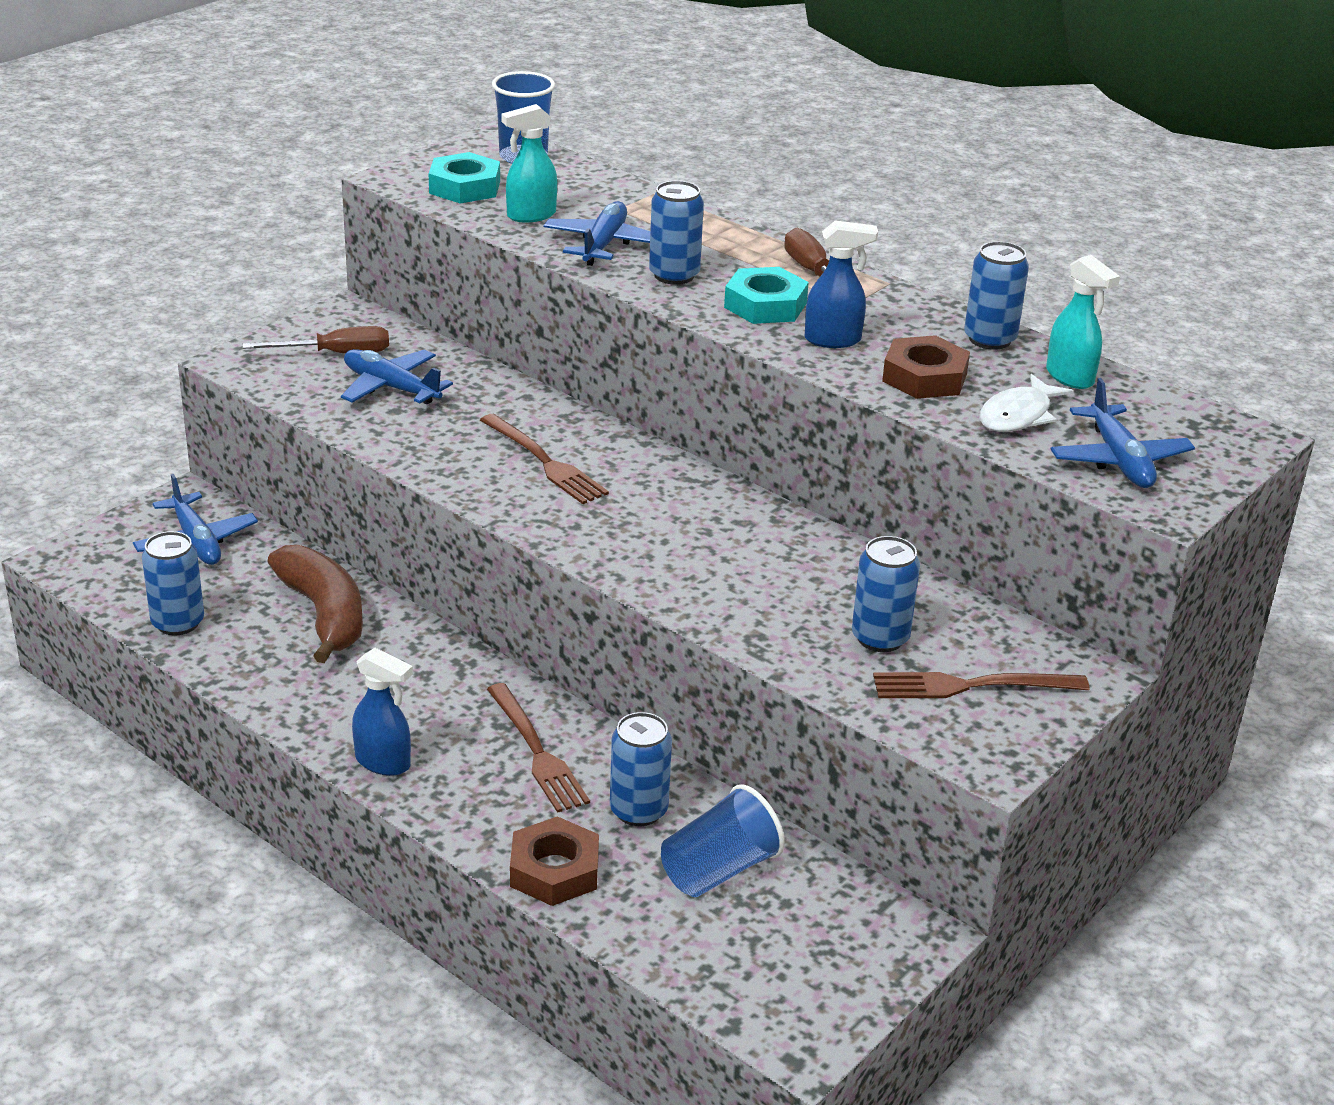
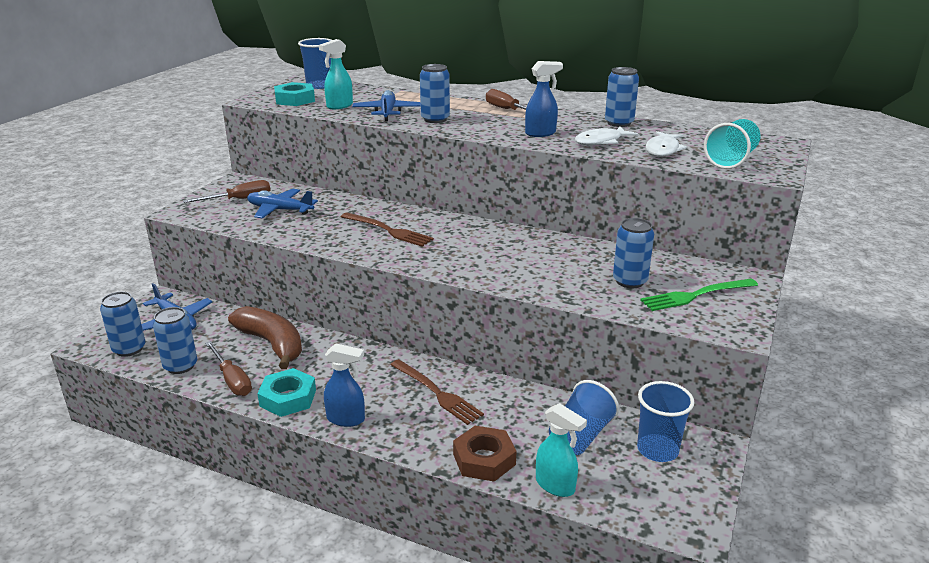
camera: 15 degrees left, 5 degrees down
(243, 662) = (232, 380): none -> brown screwdriver
(638, 810) = (514, 413): blue can -> blue can (129, 349)
(765, 305) = (493, 125): turquoise nut -> turquoise nut (288, 398)
(825, 919) = (657, 450): none -> blue cup
(924, 377) = (601, 141): brown nut -> white fish
(969, 686) = (695, 295): brown fork -> green fork
(1070, 377) = (673, 132): turquoise spray bottle -> turquoise spray bottle (555, 485)
(1119, 460) = (731, 160): blue plane -> turquoise cup

